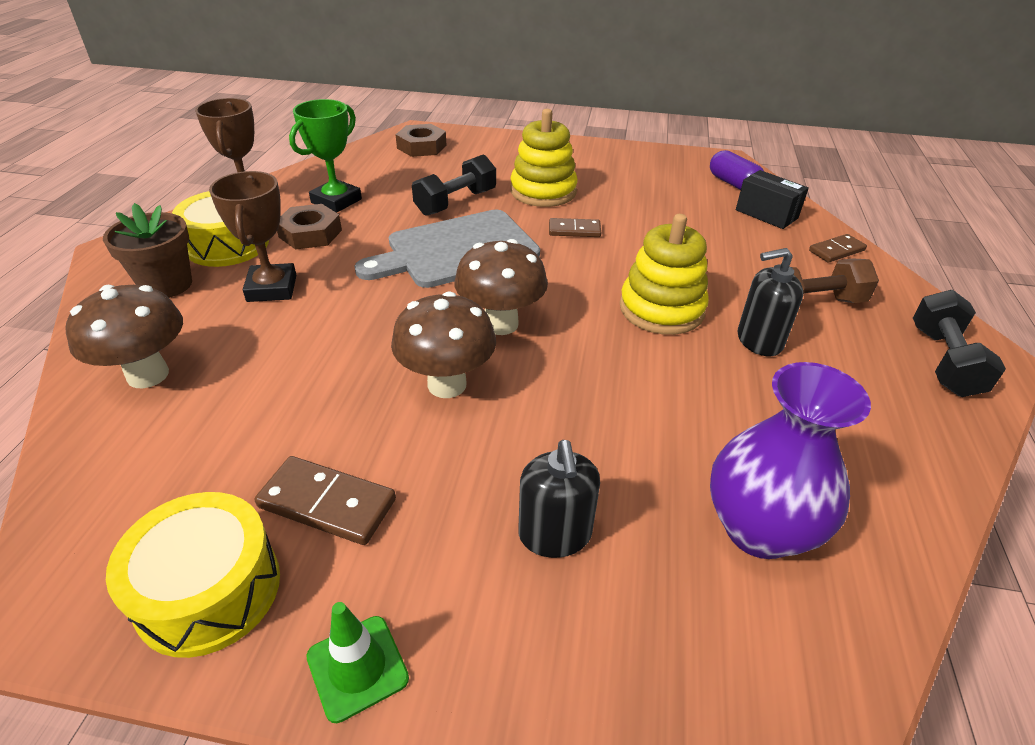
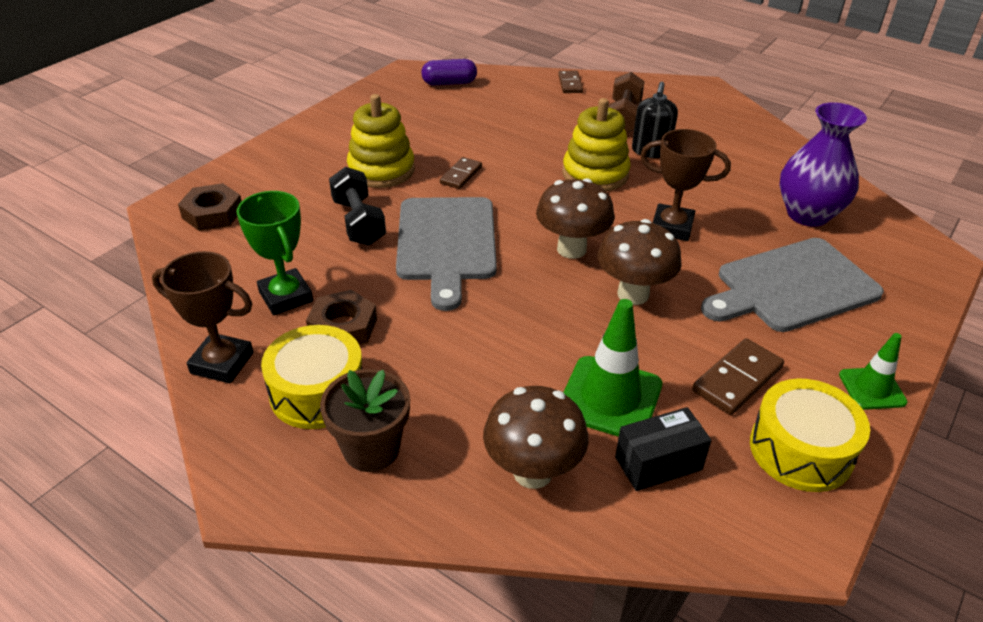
camera: 65 degrees left, 0 degrees up
(263, 402) = (610, 398): none -> green traffic cone
(272, 288) = (433, 369): brown trophy -> brown trophy (672, 227)
(555, 534) = (792, 286): black soap dispenser -> grey cutting board
(766, 214) = (504, 88): black box -> black box (658, 463)
(943, 361) = (700, 102): black dumbbell -> none

